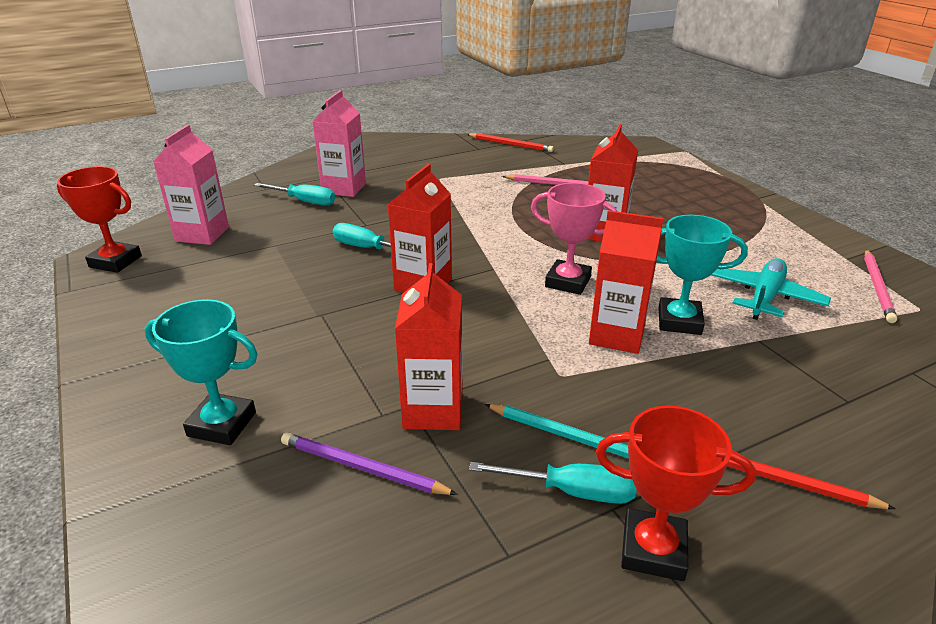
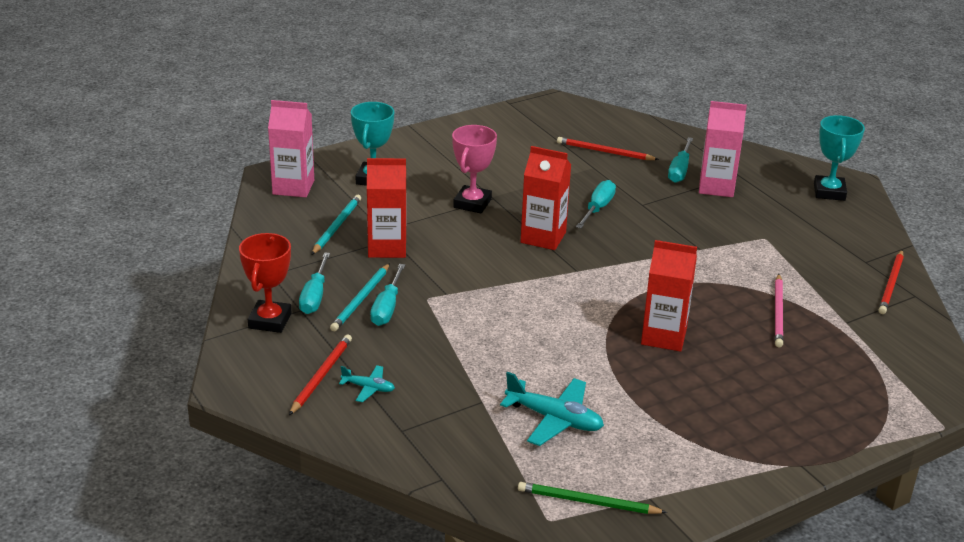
camera: 85 degrees right, 0 degrees up
(115, 261) = (551, 110): red trophy -> none
(202, 234) = (602, 134): pink carton -> pink carton (293, 187)
(244, 236) = (604, 152): none -> red pencil
(362, 468) = (336, 226): purple pencil -> turquoise pencil
(568, 282) = (561, 308): pink trophy -> pink trophy (472, 203)
(590, 411) = (387, 308): none -> turquoise screwdriver
(617, 335) = (480, 327): red carton -> none
(679, 321) = (505, 362): turquoise trophy -> turquoise trophy (829, 192)
(779, 430) = (368, 388): none -> turquoise plane
(877, 287) = (587, 502): pink pencil -> green pencil

